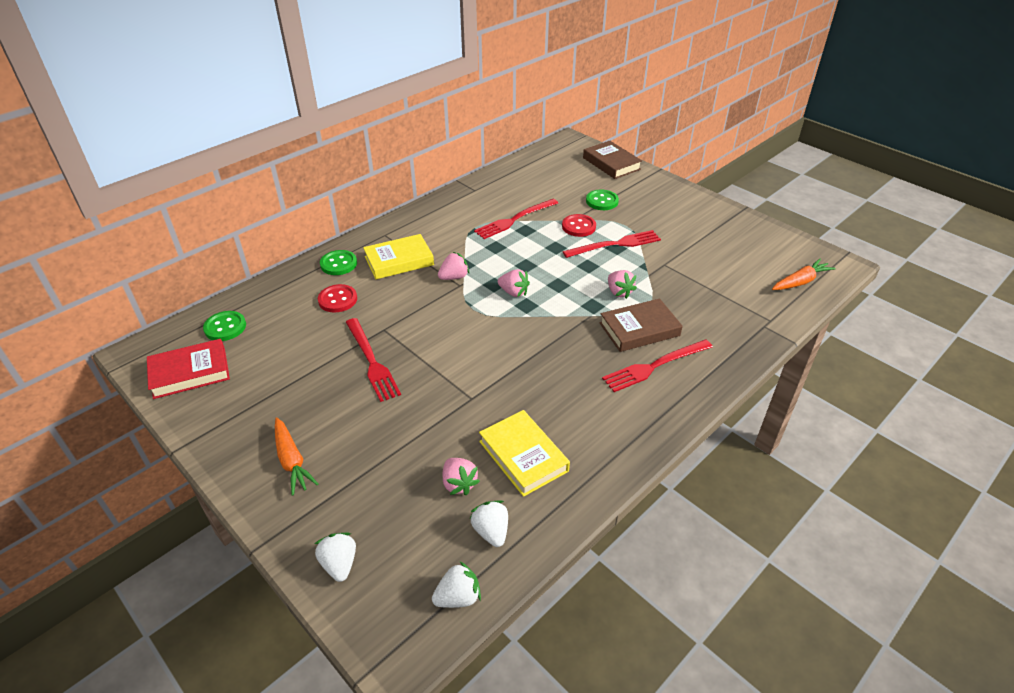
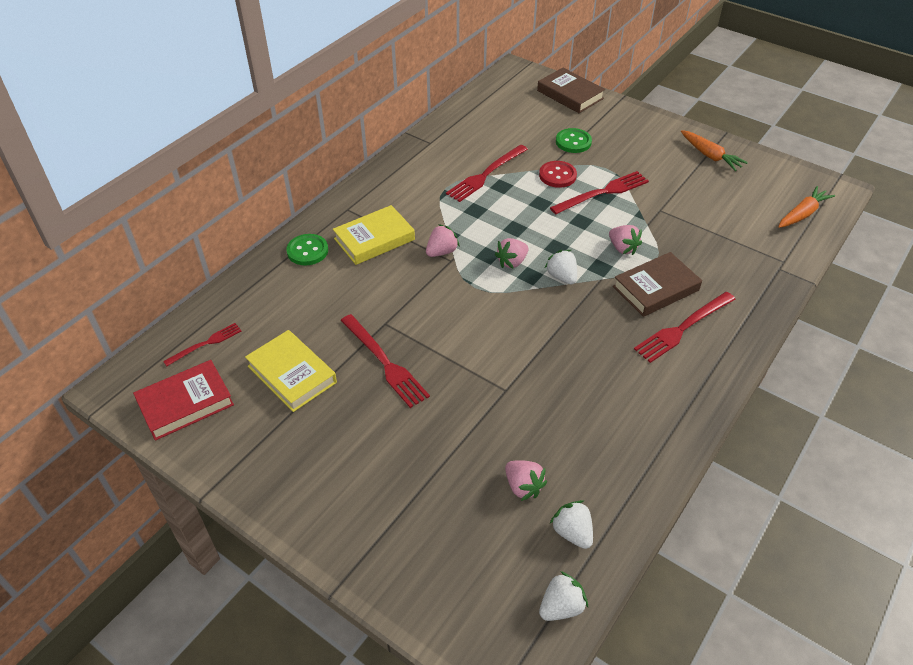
camera: 10 degrees left, 5 degrees up
(225, 327) = (205, 344): green button -> red fork
(292, 461) = (338, 488): orange carrot -> orange carrot (710, 156)
(338, 300) = (322, 294): red button -> none
(339, 564) = (428, 592): white strawberry -> white strawberry (562, 277)
(513, 292) = (512, 262): pink strawberry -> pink strawberry turned 120 degrees clockwise
(523, 456) = (579, 446): yellow book -> yellow book (292, 374)

